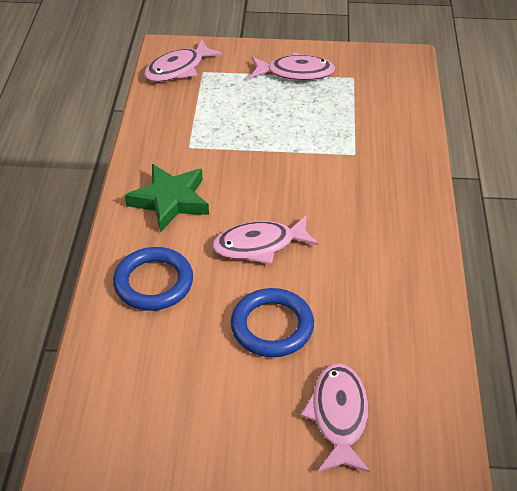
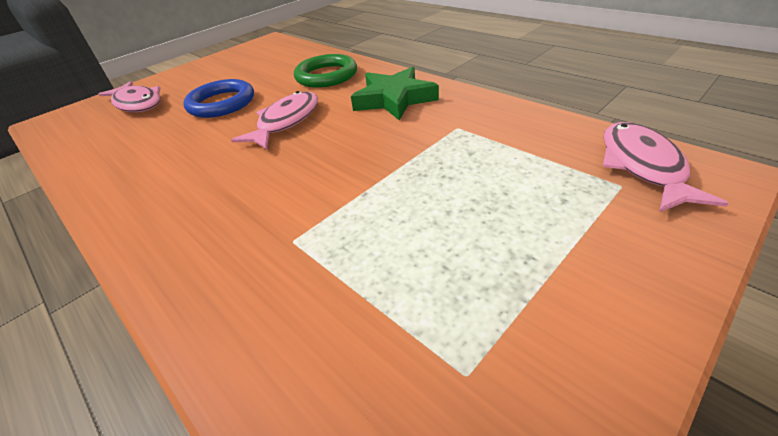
camera: 135 degrees right, 5 degrees down
(153, 282) = (326, 76): blue ring -> green ring
(296, 73) = (548, 288): pink fish -> none

